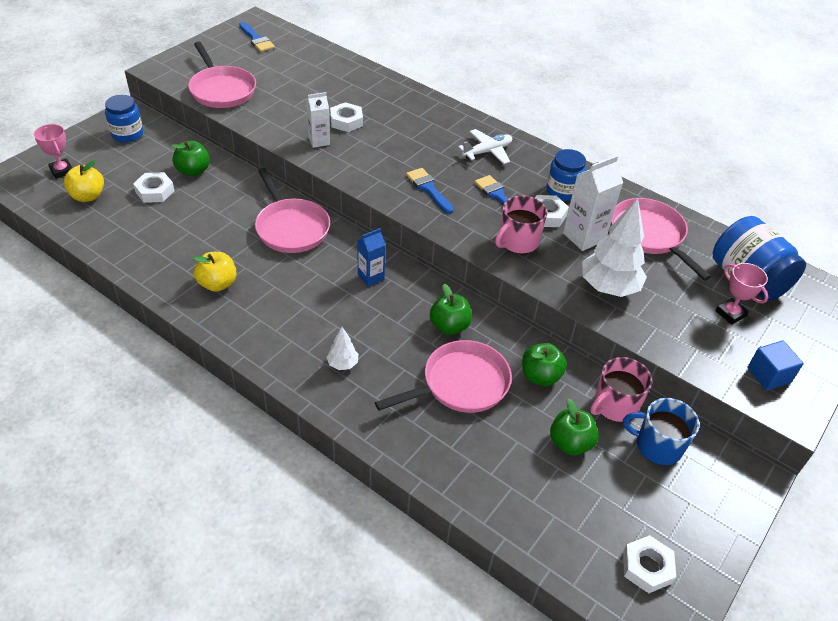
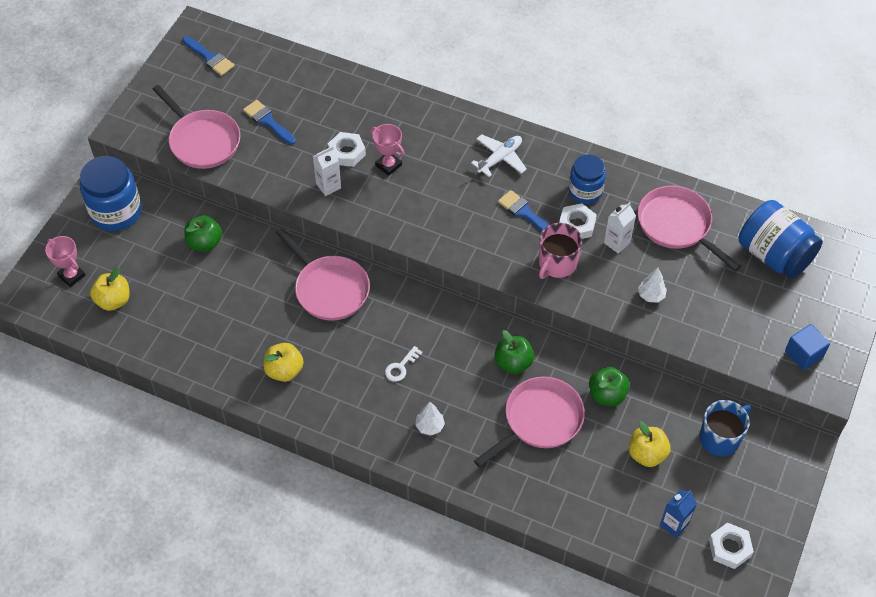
camera: 10 degrees left, 10 degrees up
(127, 134) = (116, 212): blue jar -> blue jar, size x1.55
(155, 191) = (177, 278): white nut -> none
(334, 305) = (401, 367): none -> white key
(371, 277) = (425, 327): blue carton -> blue carton (674, 524)
(428, 189) = (455, 220): blue brush -> blue brush (268, 121)
(570, 443) = (647, 454): green apple -> yellow apple
(584, 237) = (617, 243): white carton -> white carton, size x0.64
(608, 287) = (651, 295): white tree -> white tree, size x0.48
(614, 405) = (677, 408): pink mug -> none
(657, 446) = (720, 438): blue mug -> blue mug turned 135 degrees clockwise
(730, 313) = (763, 297): pink trophy -> pink trophy (388, 165)

